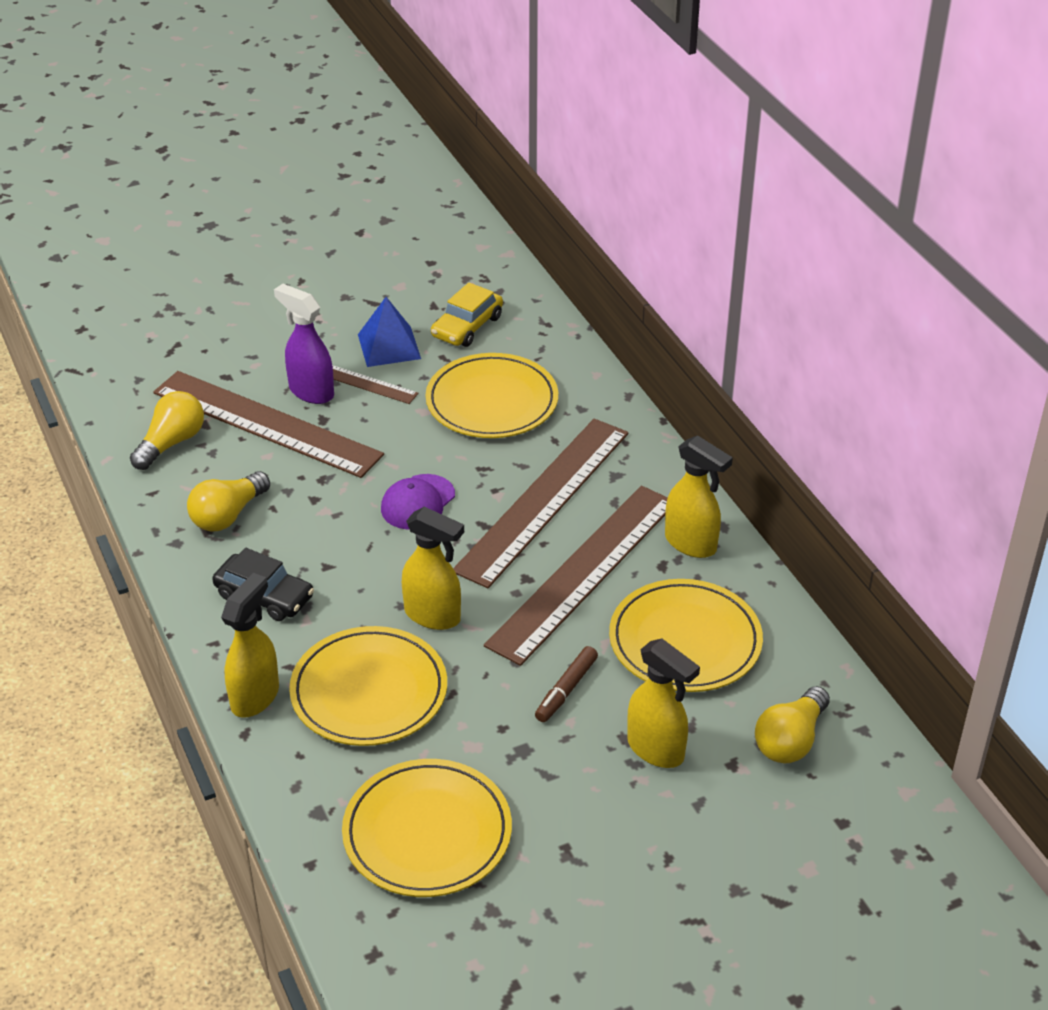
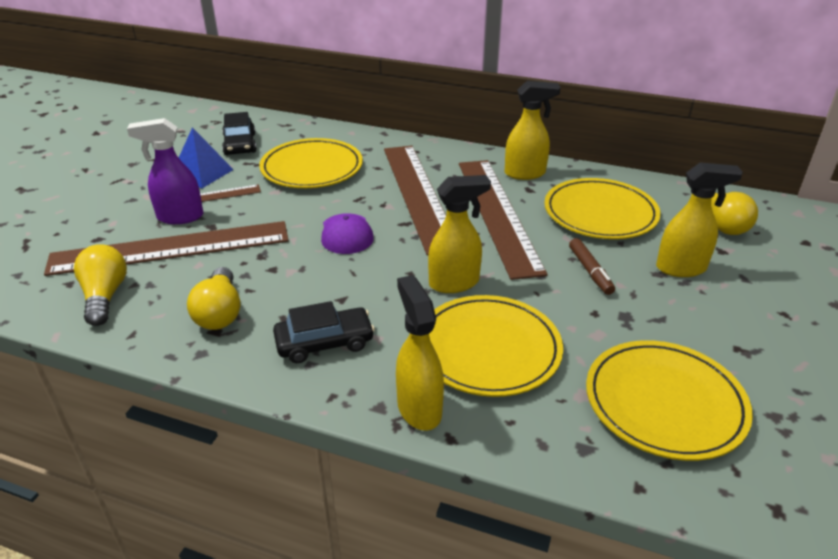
camera: 45 degrees left, 5 degrees down
(467, 327) = (240, 144): yellow car -> black car

